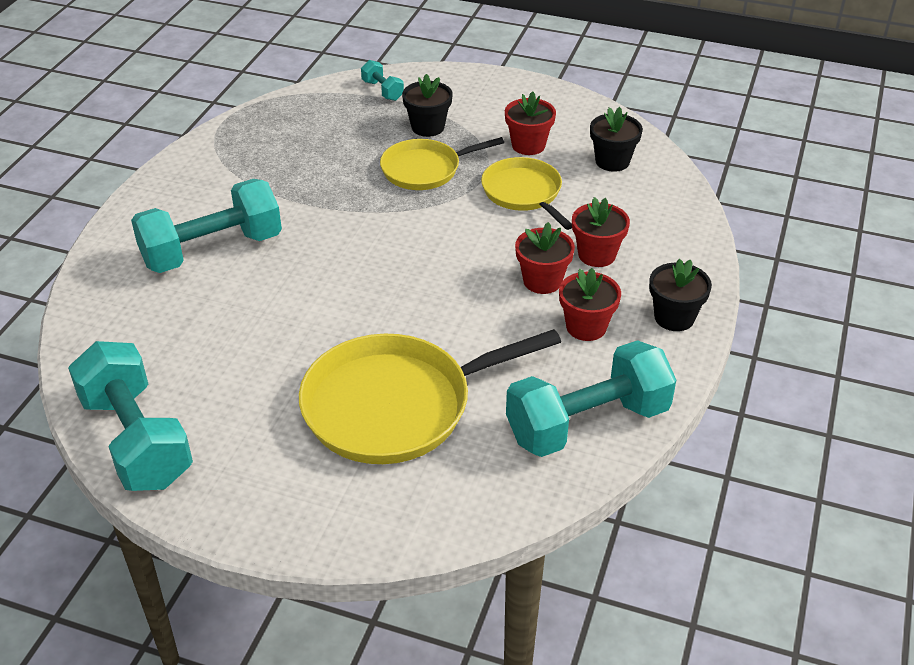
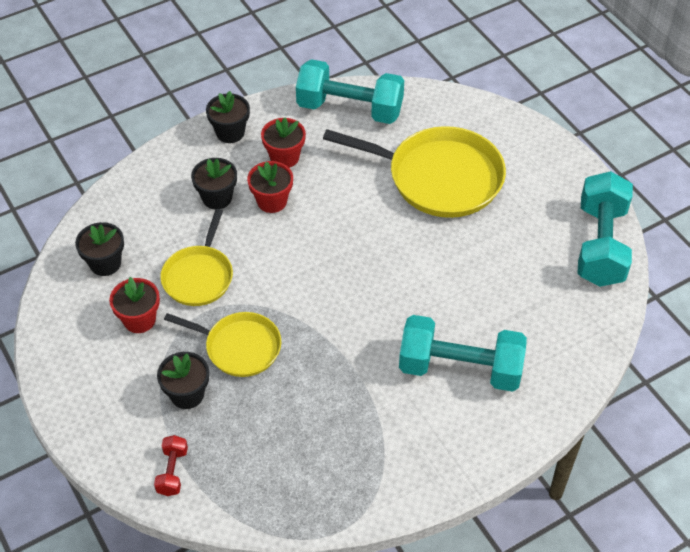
camera: 140 degrees left, 10 degrees up
(382, 90) = (172, 471): turquoise dumbbell -> red dumbbell
(597, 255) = (217, 198): red flower pot -> black flower pot

